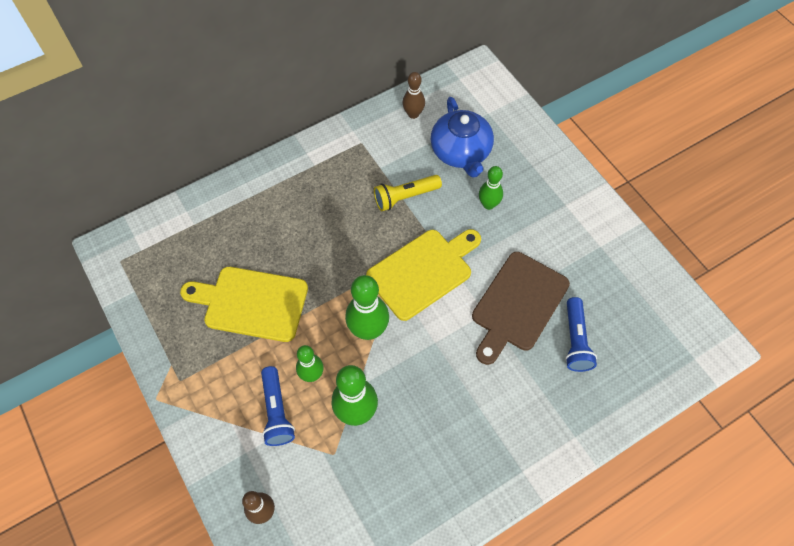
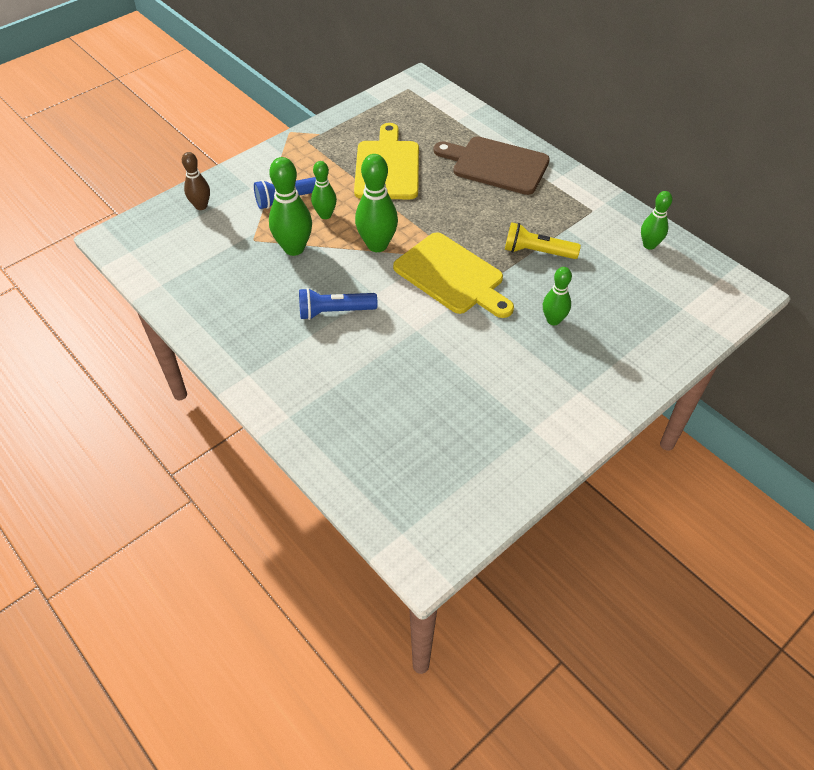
camera: 80 degrees right, 10 degrees down
(405, 197) = (537, 252): yellow flashlight -> yellow flashlight turned 45 degrees counterclockwise
(413, 114) = (649, 245): brown bowling pin -> green bowling pin
(461, 152) = (615, 290): blue teapot -> none
(518, 305) = (432, 356): brown cutting board -> brown cutting board (496, 165)
(575, 340) = (401, 410): blue flashlight -> blue flashlight (335, 311)

